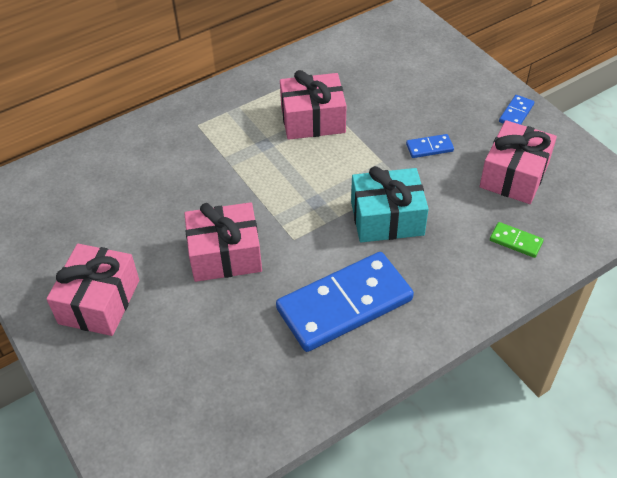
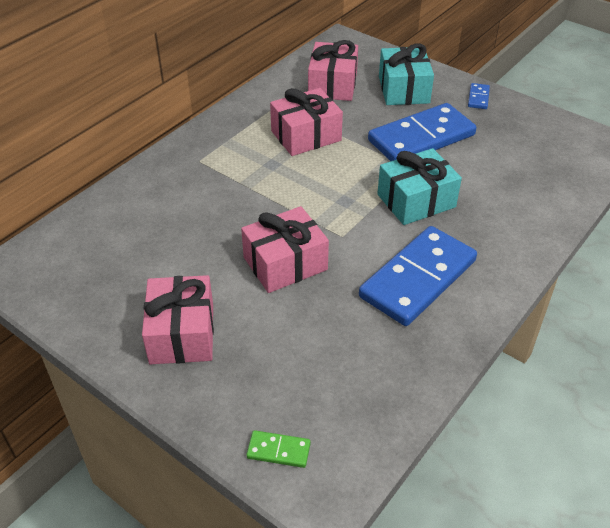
camera: 20 degrees left, 5 degrees down
(429, 147) = (421, 138): blue domino -> blue domino, size x2.45
(440, 87) = (404, 90): none -> turquoise gift
(514, 175) = (503, 145): pink gift -> pink gift (332, 85)
(515, 241) = (534, 195): green domino -> green domino (278, 451)

